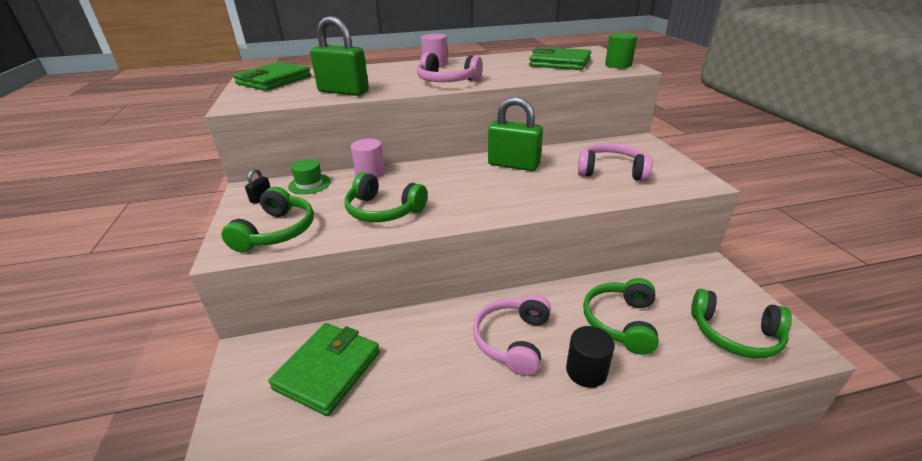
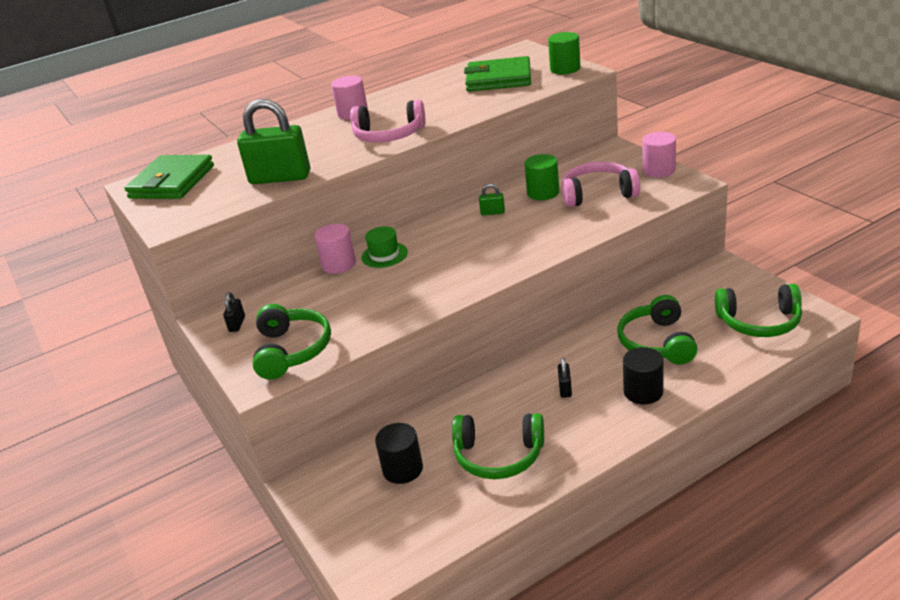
camera: 15 degrees left, 0 degrees up
(309, 184) = (278, 294): green hat -> green hat (384, 255)
(328, 370) = (402, 469): green wallet -> black cylinder
(383, 210) = (388, 299): green headphones -> green headphones (498, 456)
(513, 165) = (492, 212): green padlock -> green padlock, size x0.42
(513, 340) = (565, 389): pink headphones -> black padlock
(564, 159) = (543, 193): none -> green cylinder
(675, 165) = (659, 170): none -> pink cylinder

